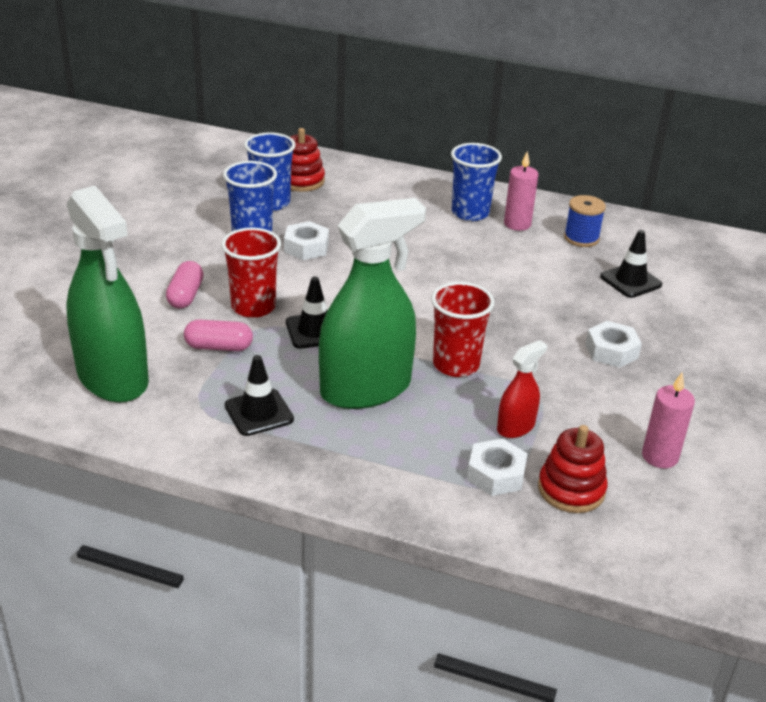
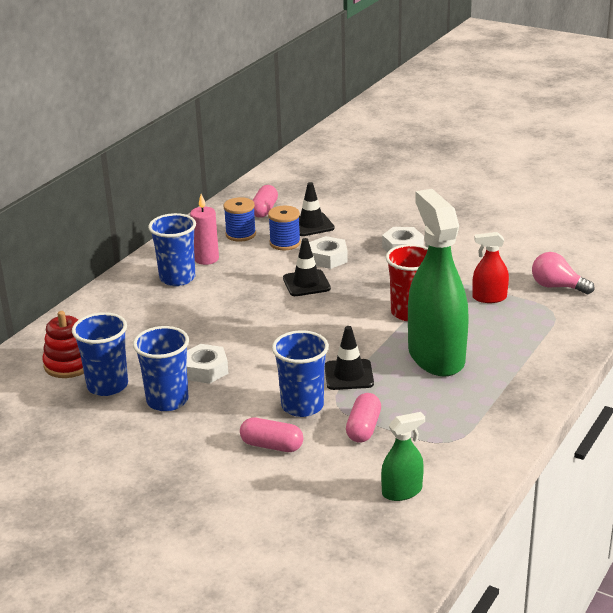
camera: 75 degrees left, 5 degrees down
(113, 377) = (402, 491): green spray bottle -> green spray bottle, size x0.46
(253, 307) = (302, 406): red cup -> blue cup
(259, 412) = (462, 410): black traffic cone -> black traffic cone (306, 283)
(496, 474) = (541, 312): white nut -> white nut (328, 258)
(515, 427) = (489, 298): red spray bottle -> red spray bottle turned 60 degrees counterclockwise
(571, 489) = (557, 287): red stacking toy -> pink light bulb
(577, 267) = (285, 243): none -> blue spool
(647, 247) = (264, 210): none -> pink capsule
(660, 456) = (523, 250): pink candle -> none

